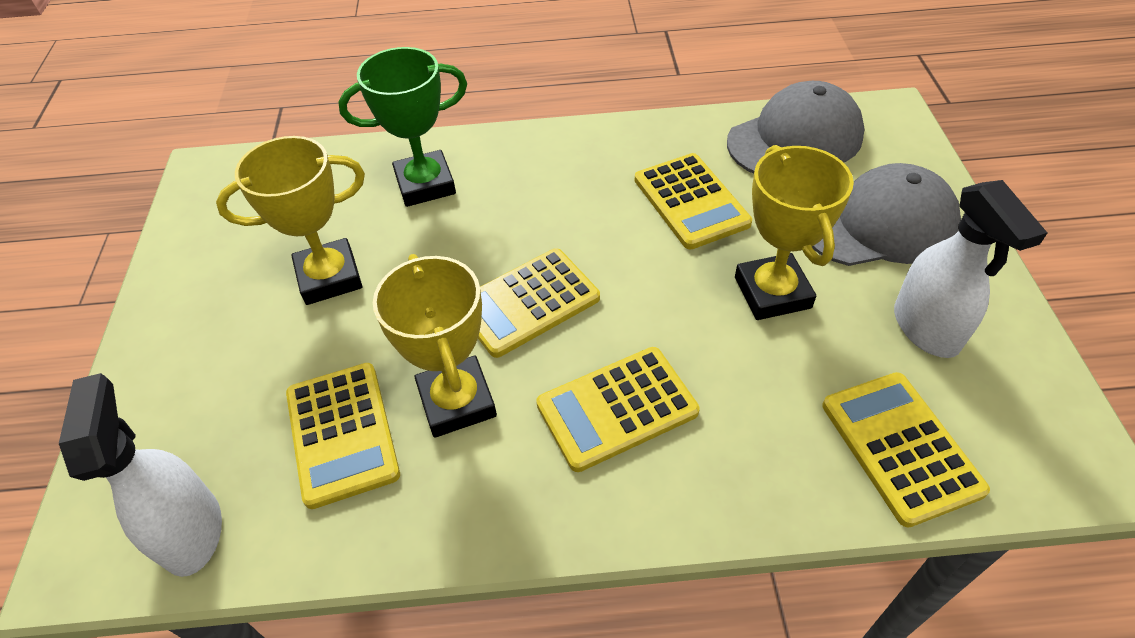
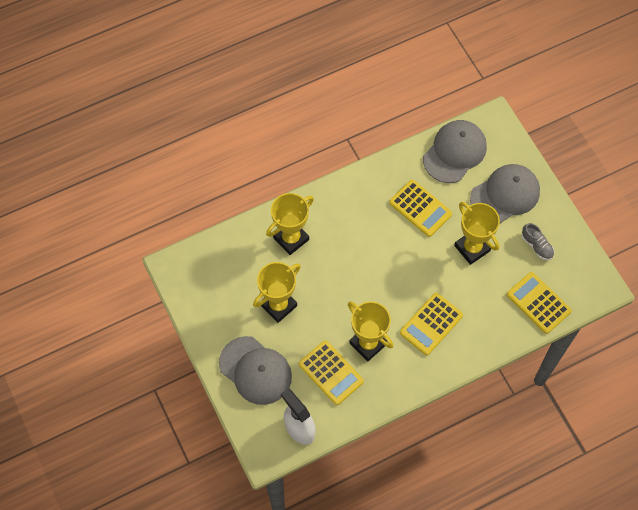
camera: 25 degrees left, 15 degrees up
(200, 376) = (255, 370): none -> grey cap
(425, 184) = (291, 238): green trophy -> yellow trophy
(528, 303) = (373, 288): yellow calculator -> none
(926, 329) = (537, 246): white spray bottle -> grey shoe

